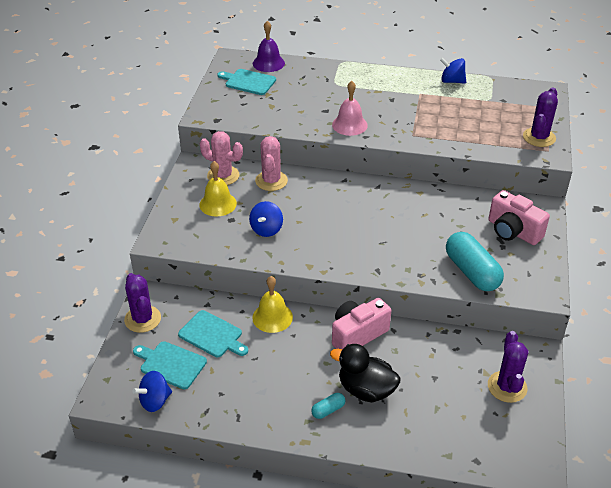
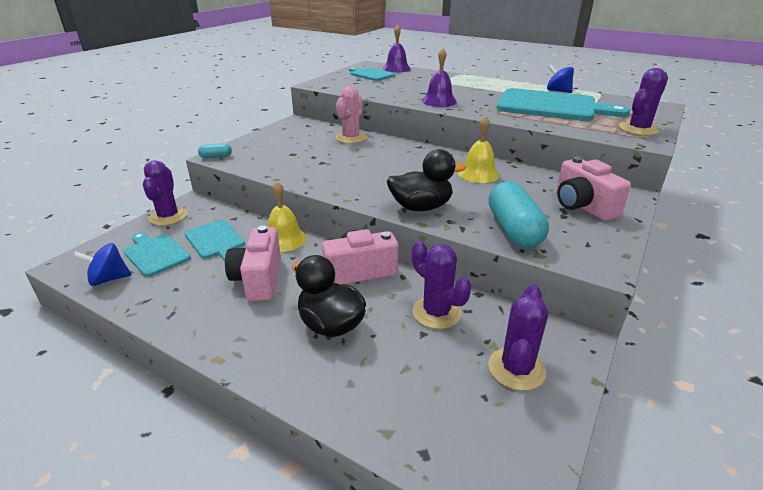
camera: 20 degrees right, 10 degrees down
(218, 204) = (291, 143): yellow bell -> yellow bell (478, 174)
(223, 176) = (312, 130): pink cactus -> none
(266, 229) = (318, 164): blue spinning top -> none
(282, 365) = (259, 279): none -> pink camera
(328, 410) = (271, 334): turquoise capsule -> turquoise capsule (216, 157)
(349, 125) = (439, 101): pink bell -> purple bell
(390, 264) = (421, 207): none -> black duck
(435, 357) = (436, 313): none -> purple cactus
(456, 112) = (551, 106): none -> turquoise cutting board

